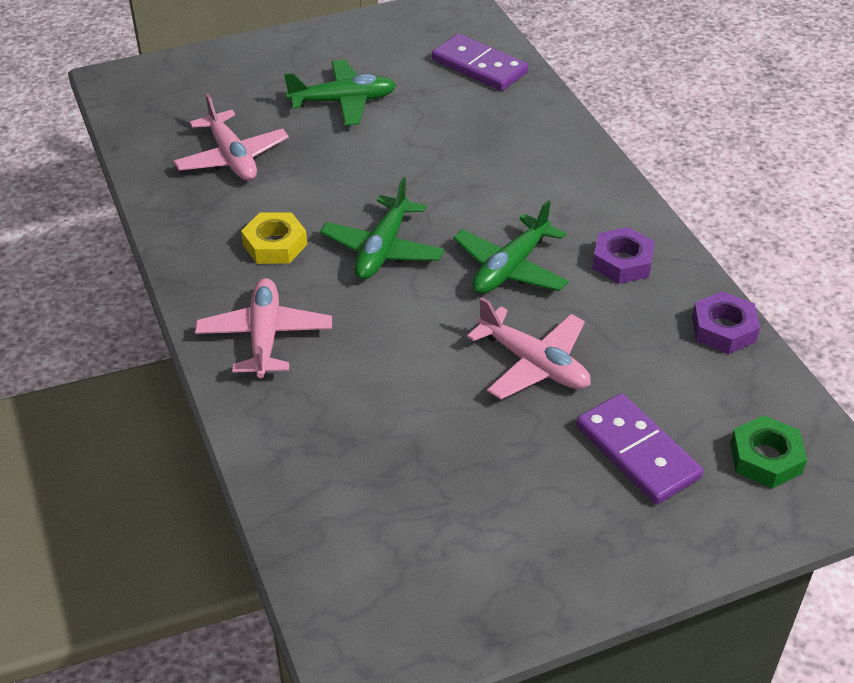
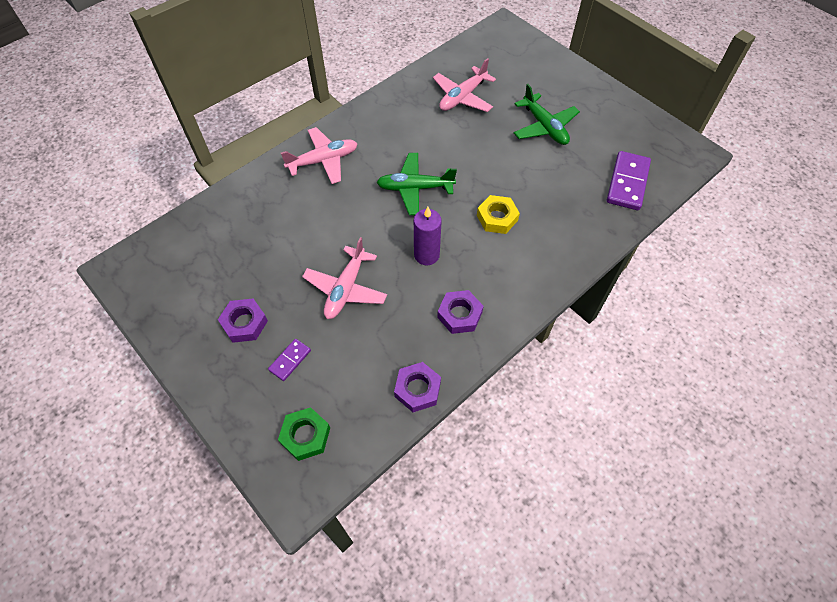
camera: 70 degrees right, 15 degrees up
(275, 244) = (397, 140): yellow nut -> yellow nut (497, 218)
(510, 268) = (426, 255): green plane -> purple candle
(551, 495) = (244, 323): none -> purple nut
(637, 452) = (290, 360): purple domino -> purple domino, size x0.53

